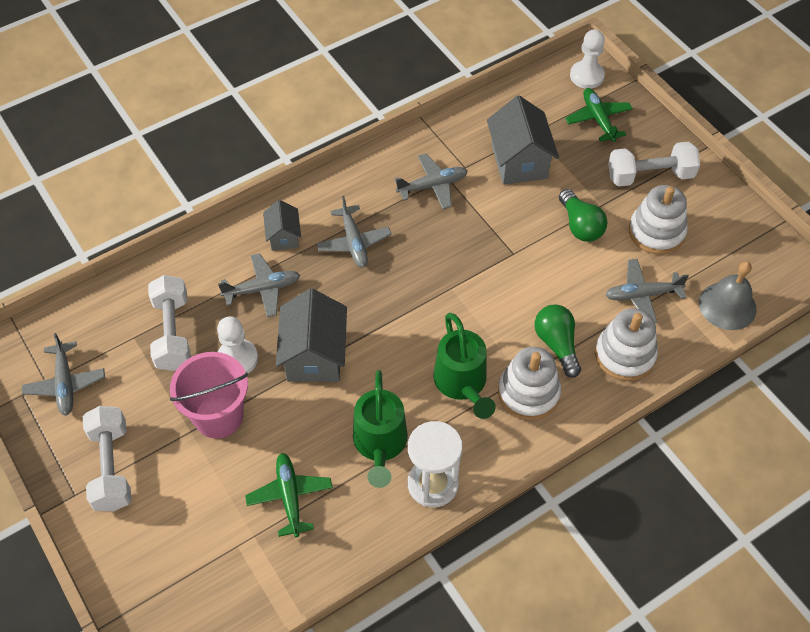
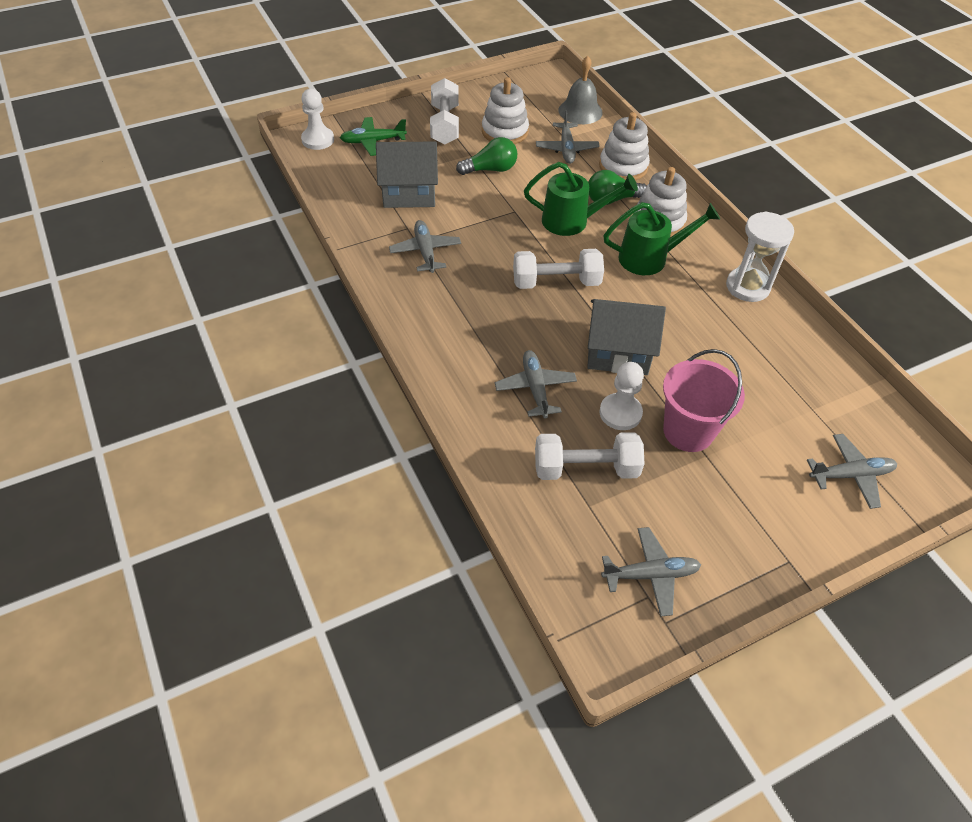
camera: 85 degrees left, 5 degrees down
(111, 467) = (753, 526): white dumbbell -> white dumbbell (556, 282)
(283, 236) = (468, 367): grey house -> none
(290, 496) = (770, 381): green plane -> none
(354, 242) = (485, 313): grey plane -> grey plane (851, 475)
(380, 445) = (712, 316): green watering can -> green watering can (572, 221)

